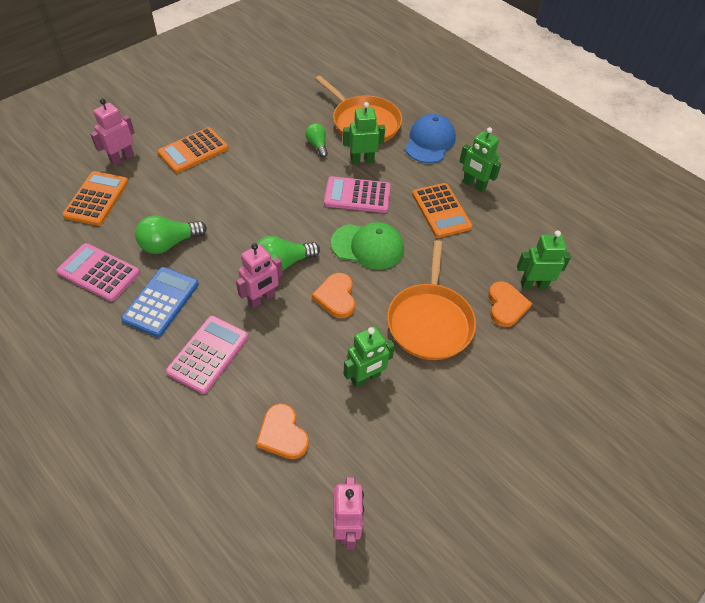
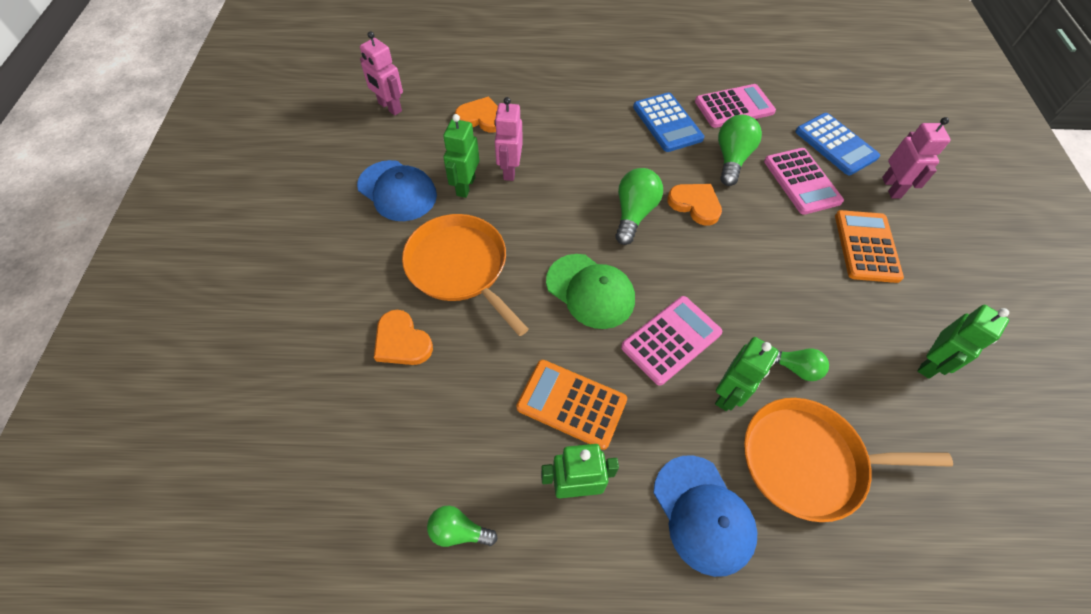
camera: 135 degrees right, 5 degrees up
(96, 199) = (835, 144): orange calculator -> blue calculator
(208, 354) = (588, 120): pink calculator -> pink calculator (802, 181)
(262, 299) = (609, 177): pink robot -> pink robot (509, 170)
(336, 297) = (558, 223): orange heart -> orange heart (695, 204)
(368, 246) = (590, 291): green cap -> green cap turned 105 degrees counterclockwise
(420, 418) = (397, 191): none -> blue cap
(533, 285) = (390, 393): green robot -> green robot (930, 364)
(542, 209) = (459, 531): none -> green light bulb

